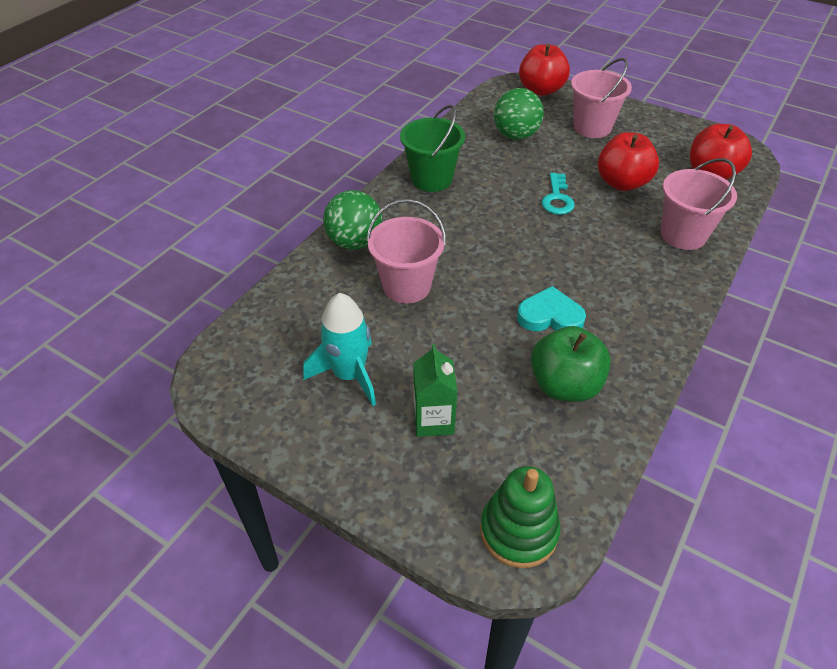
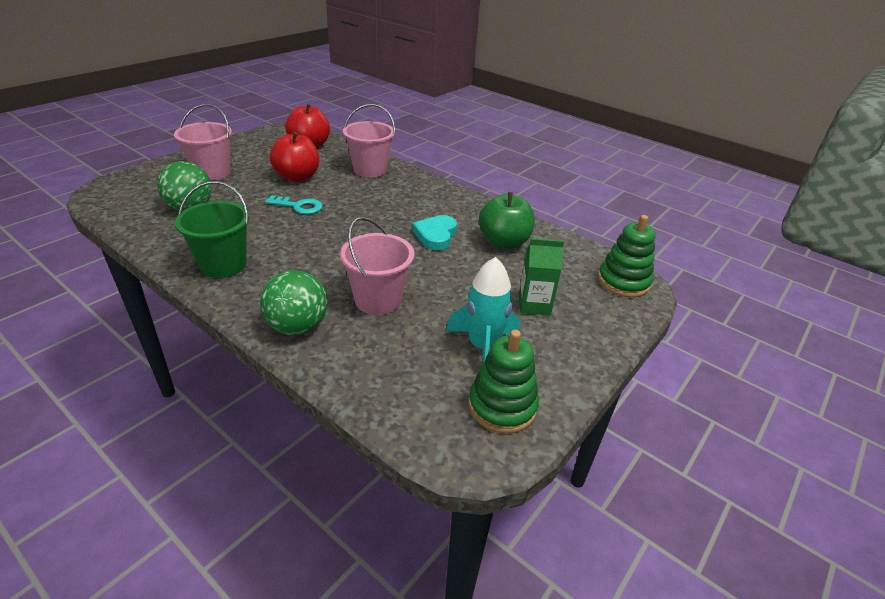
camera: 85 degrees left, 10 degrees down
(266, 394) = (502, 406): none -> green stacking toy
(541, 90) = (126, 182): red apple -> none

